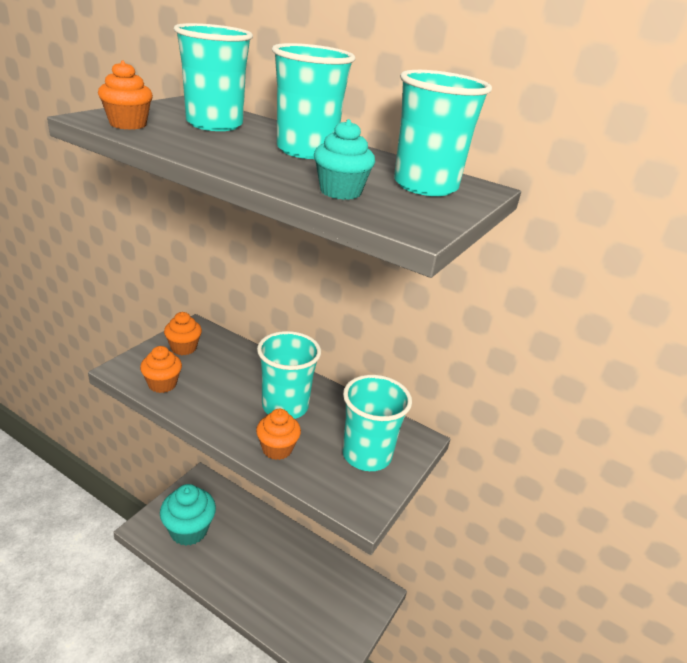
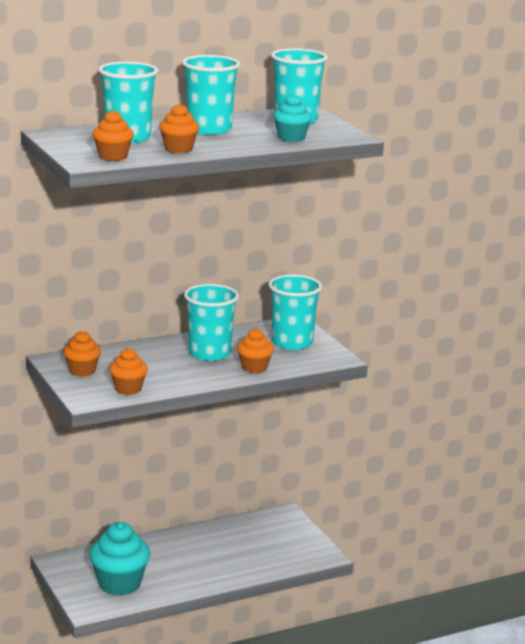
camera: 55 degrees left, 10 degrees down
(198, 145) = (178, 149): none -> orange cupcake

